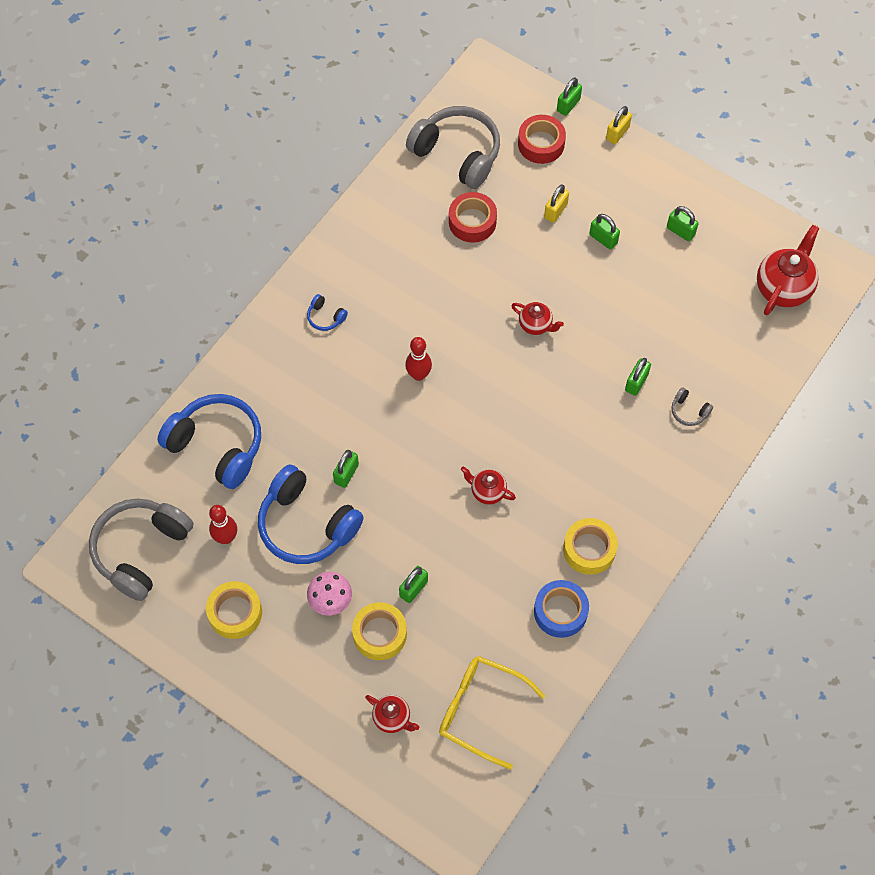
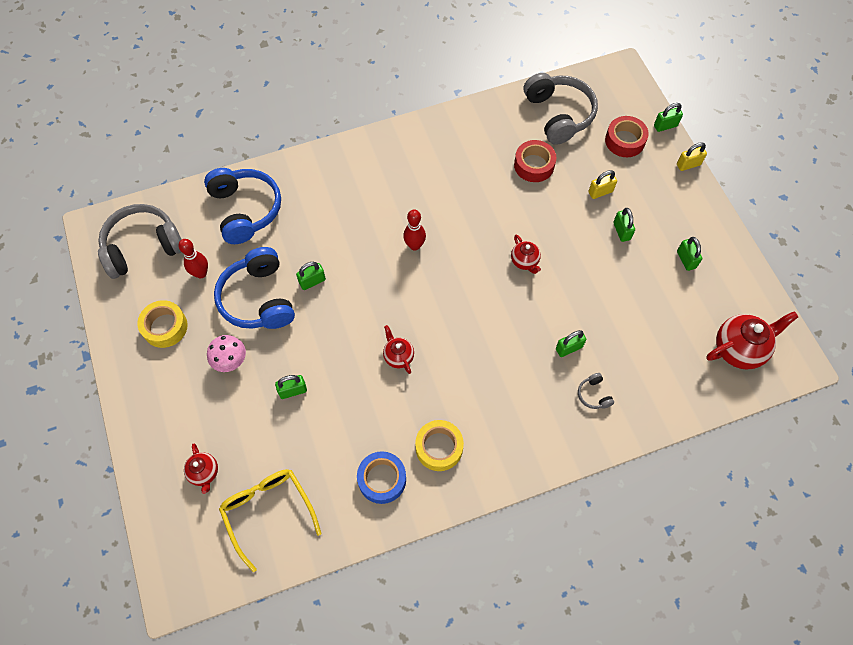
camera: 35 degrees right, 0 degrees up
(325, 317) = (383, 170): blue headphones -> none
(380, 634) = (244, 407): yellow tape -> none

